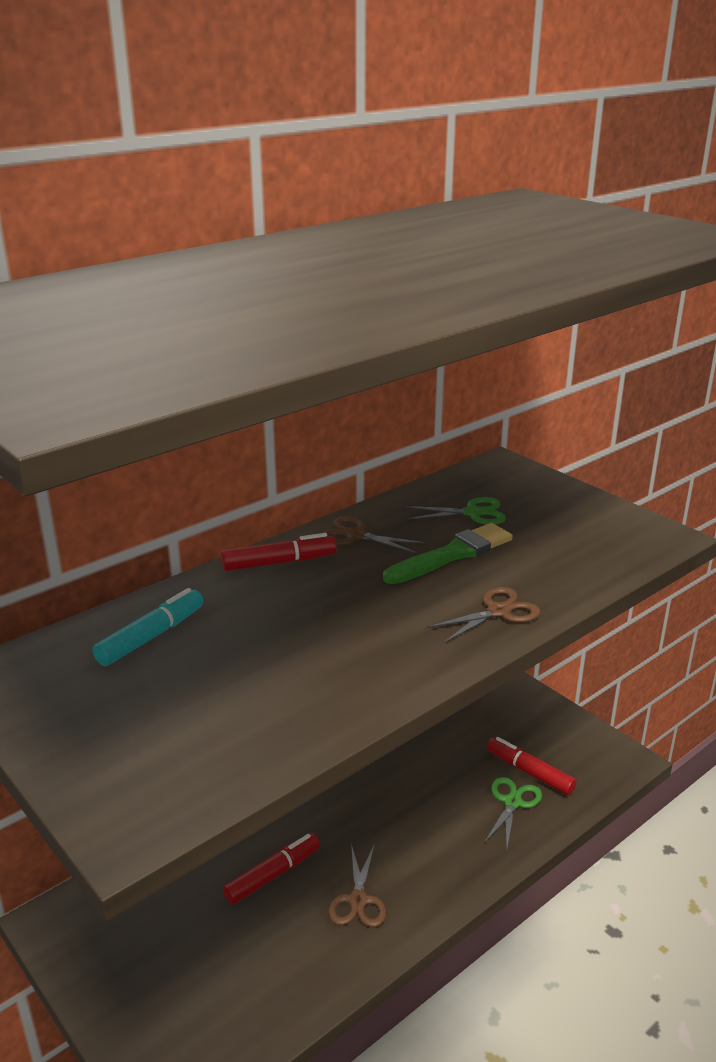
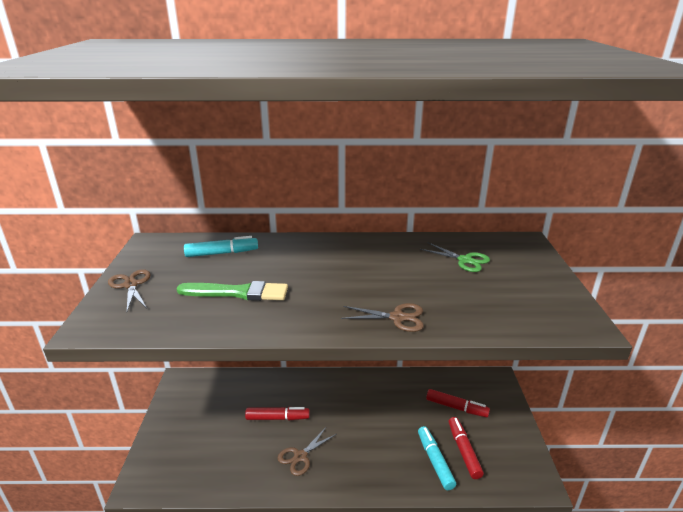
camera: 40 degrees right, 0 degrees up
(279, 562) = (323, 244): red marker -> red marker (456, 407)
(355, 536) = (380, 247): brown scissors -> brown scissors (131, 285)
(452, 554) = (418, 276): green brush -> green brush (238, 293)
(512, 802) = (435, 461): green scissors -> turquoise marker

